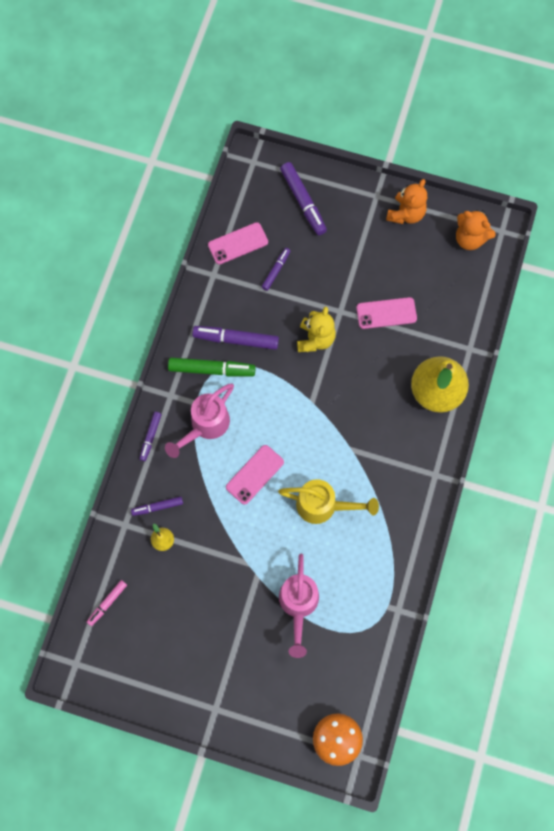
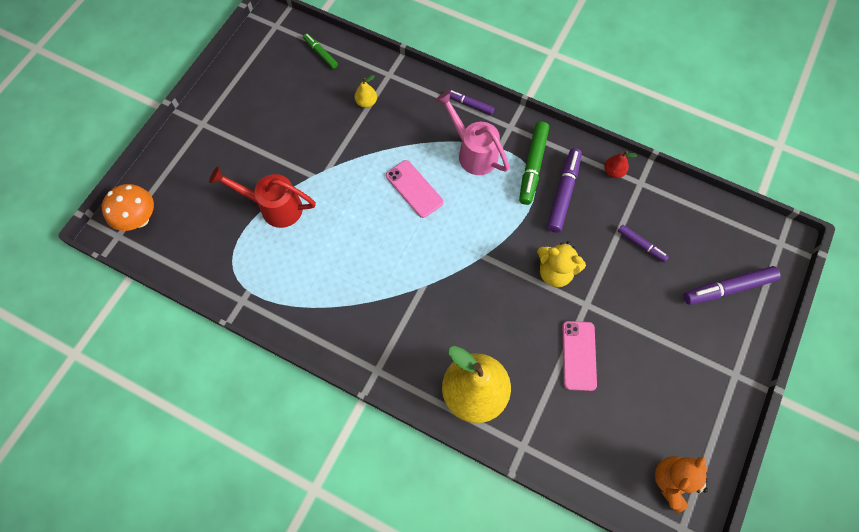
camera: 100 degrees right, 5 degrees down
(107, 603) = (320, 53): pink marker -> green marker
(157, 507) = (400, 102): purple marker -> none
(205, 298) = (613, 171): none -> red pear
(238, 243) = (676, 212): pink phone -> none
(298, 605) = (274, 207): pink watering can -> red watering can
(324, 506) = (367, 248): yellow watering can -> none
(406, 214) = (710, 406): orange teddy bear -> none

